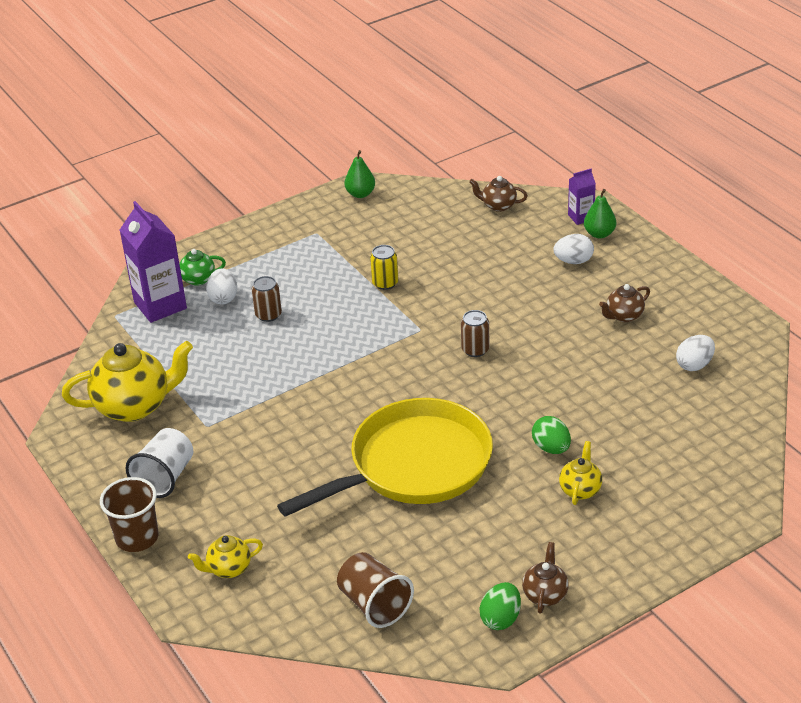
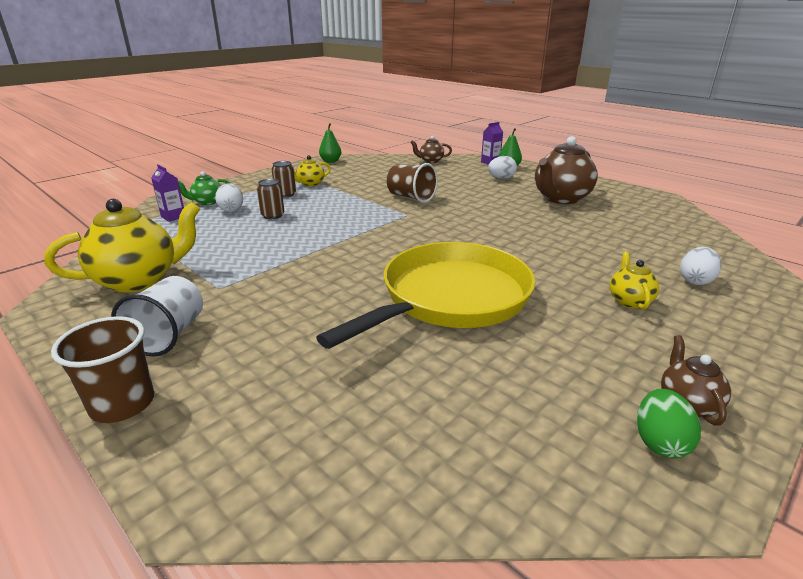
camera: 15 degrees left, 10 degrees down
(160, 305) = (173, 217): purple carton -> purple carton, size x0.51
(228, 569) = (257, 427): yellow teapot -> yellow teapot (310, 184)
(374, 604) = (480, 447): brown cup -> brown cup (411, 197)
(385, 283) = (366, 195): yellow can -> none
(475, 350) = (459, 222): brown can -> brown can (285, 194)
(551, 448) = (573, 274): green egg -> none
(624, 316) = (561, 198): brown teapot -> brown teapot, size x1.98
(694, 365) = (640, 217): white egg -> white egg (695, 281)

